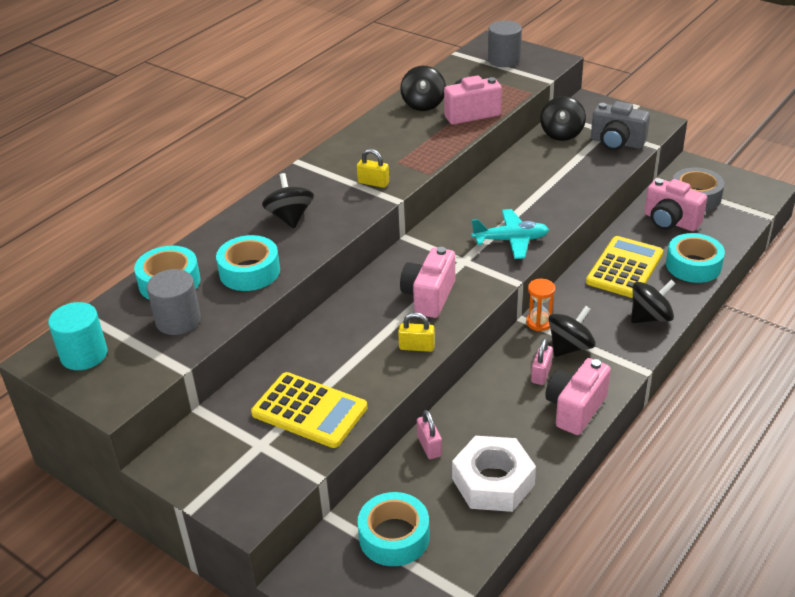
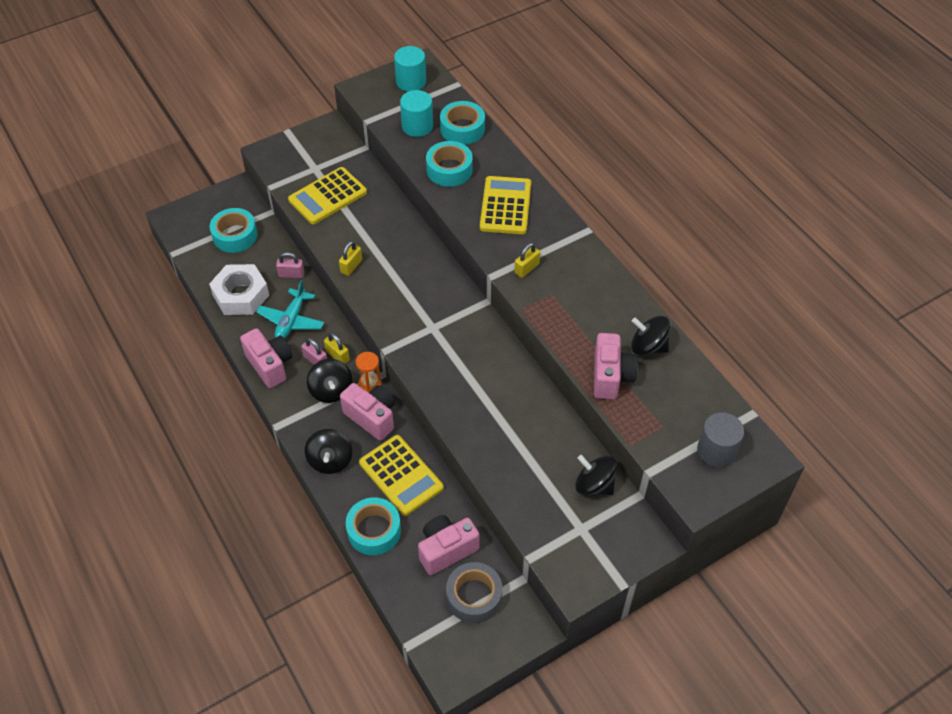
camera: 110 degrees right, 15 degrees up
(178, 320) = (417, 126): grey cylinder -> turquoise cylinder
(290, 217) = (505, 206): black spinning top -> yellow calculator
(429, 297) = (401, 291): pink camera -> pink camera (372, 417)
(511, 240) = (440, 369): turquoise plane -> turquoise plane (291, 320)
(522, 359) = (337, 355): none -> yellow padlock
(617, 143) = (553, 525): grey camera -> none

